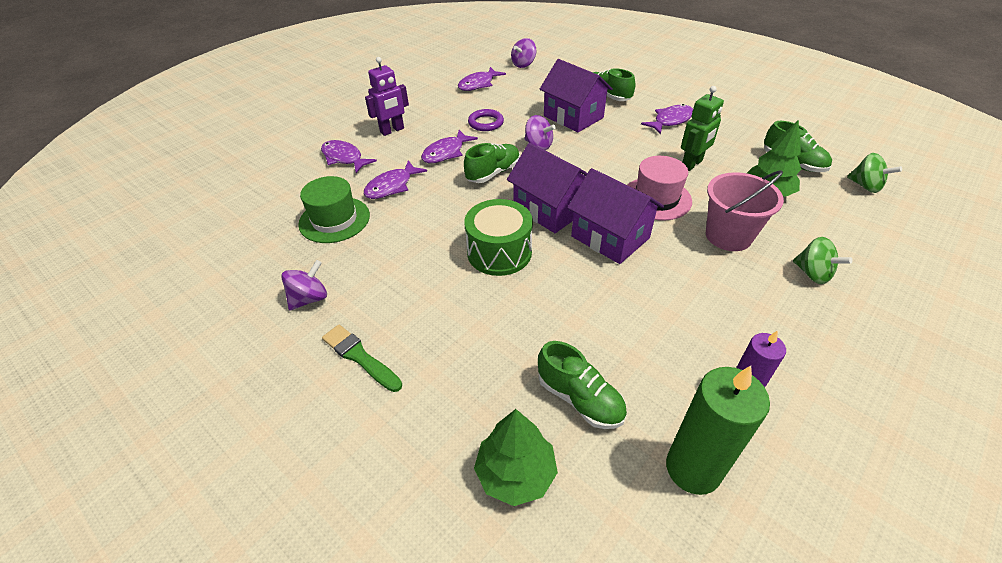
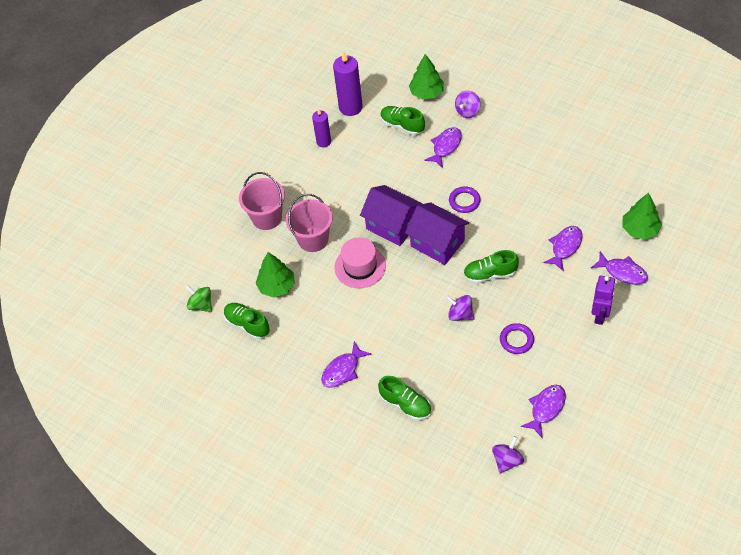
camera: 175 degrees right, 10 degrees up
(293, 191) = (640, 229): none -> green tree
(309, 298) = (569, 151): purple spinning top -> purple spinning top (467, 111)
(334, 220) = (590, 209): green hat -> none
(360, 357) = (520, 125): green brush -> none
(392, 130) = (600, 315): purple robot -> purple robot turned 150 degrees clockwise
(446, 153) = (538, 292): purple fish -> purple fish (445, 146)
(493, 173) = (490, 274): green shoe -> green shoe turned 45 degrees clockwise
(499, 252) = (464, 201): green drum -> purple ring
(573, 117) = (435, 363): purple house -> none
(692, 164) = (329, 310): green robot -> none
(693, 468) = (350, 107): green candle -> purple candle
(812, 273) = (267, 217): green spinning top -> pink bucket

